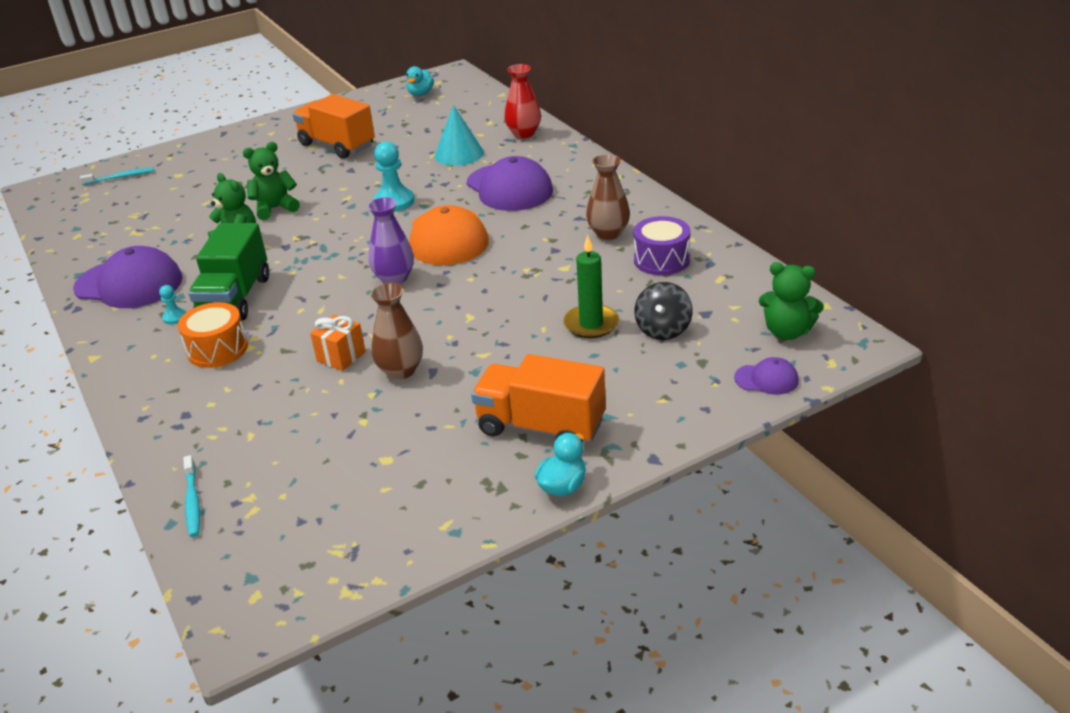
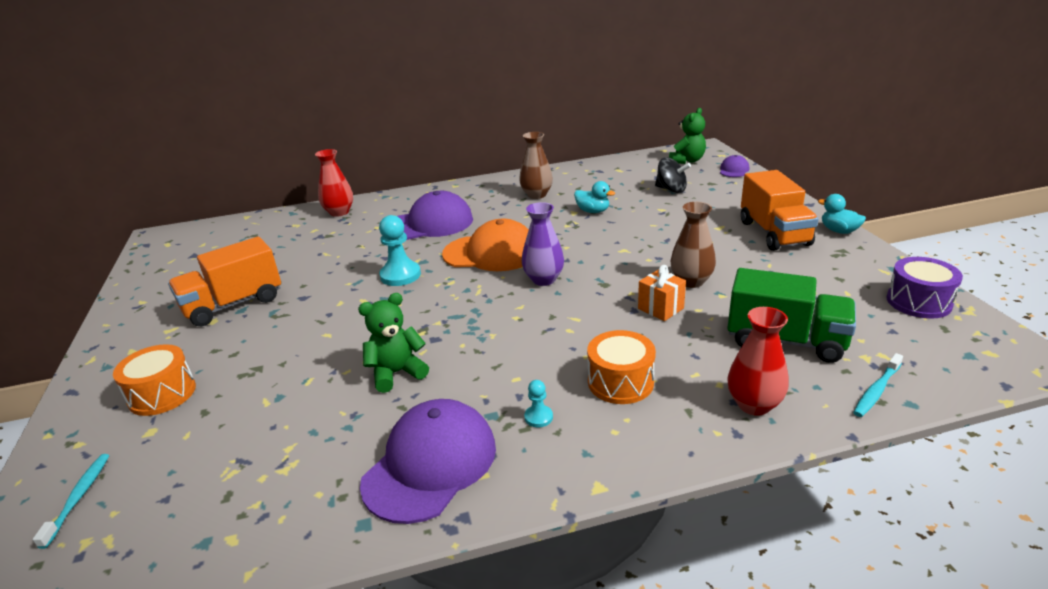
camera: 75 degrees left, 5 degrees down
(179, 425) = (754, 404): none -> red vase
(192, 502) = (876, 390): turquoise toothbrush -> turquoise toothbrush turned 135 degrees clockwise
(218, 163) = (162, 394): none -> orange drum
(235, 298) = (522, 372): green truck -> green truck (785, 341)
(275, 208) = (340, 346): green teddy bear -> none
(420, 94) = (180, 254): turquoise duck -> turquoise duck (593, 211)
(459, 154) = (341, 241): turquoise cone -> none
(541, 427) = (774, 233): orange truck -> orange truck turned 45 degrees counterclockwise
(591, 324) = (655, 209): green candle -> none
(661, 260) = (585, 183): purple drum -> purple drum (918, 302)

